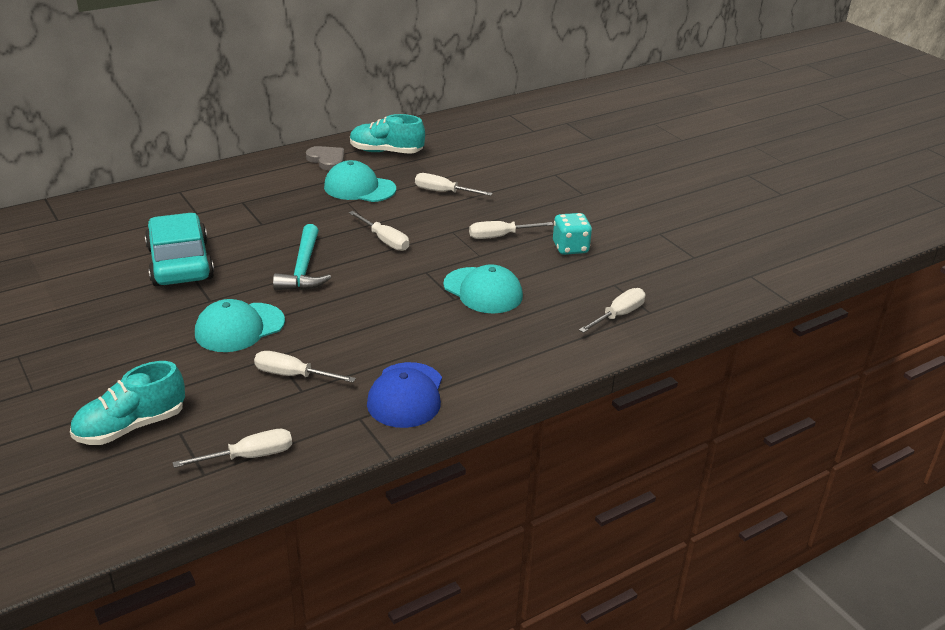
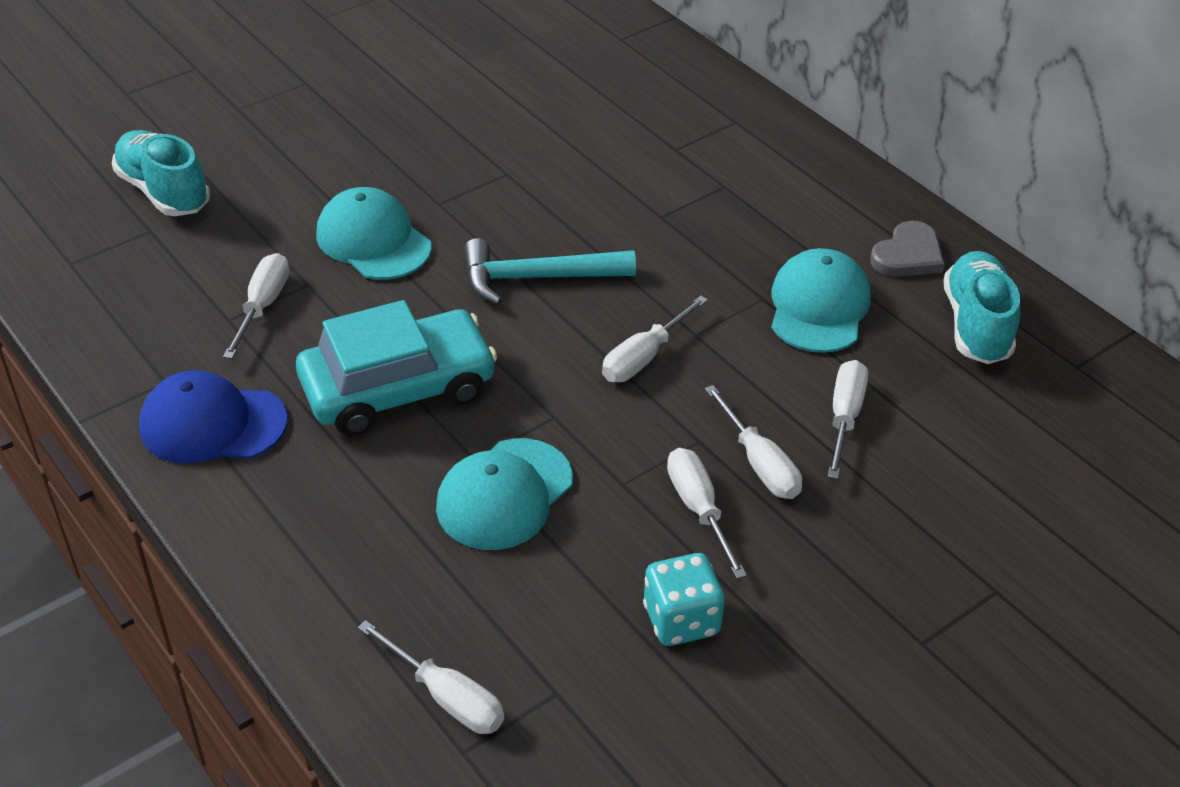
camera: 85 degrees right, 10 degrees up
(180, 263) = (529, 160): turquoise car -> turquoise car (398, 388)
(249, 456) = (97, 294): white screwdriver -> white screwdriver (759, 464)

